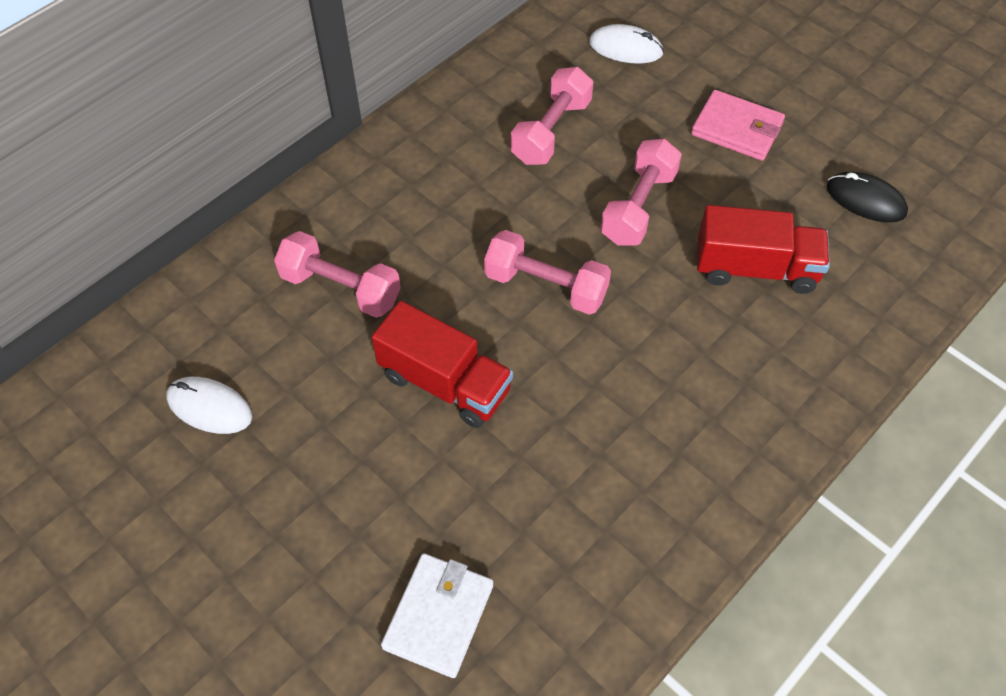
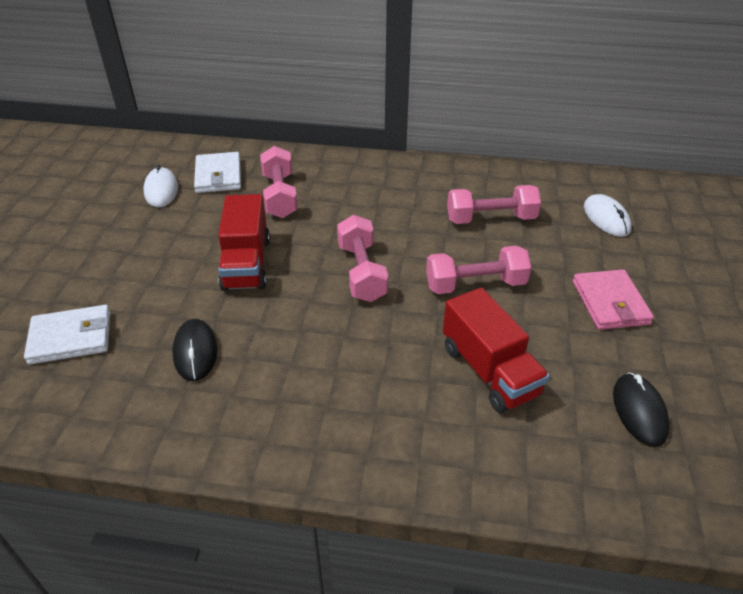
camera: 55 degrees right, 15 degrees down
(236, 330) = (218, 176): none -> white wallet
(556, 497) = (195, 352): none -> black mouse

